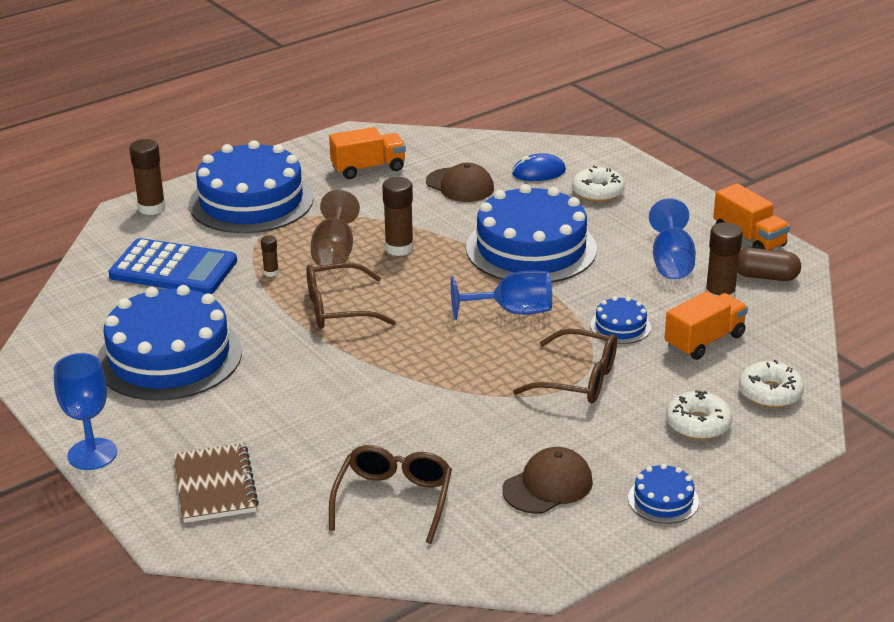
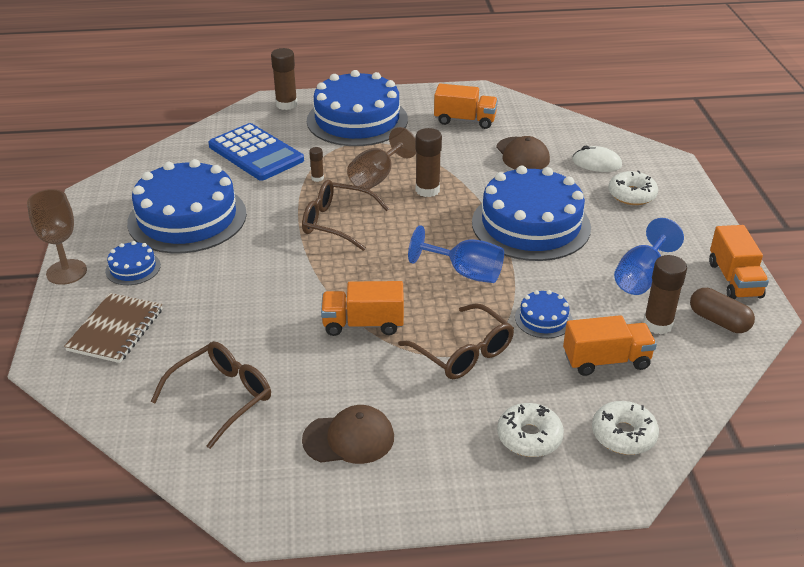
camera: 30 degrees right, 5 degrees up
(92, 454) = (66, 272): blue goblet -> brown goblet
(462, 389) = (363, 324): none -> orange truck
(538, 172) = (596, 163): blue mouse -> white mouse
(663, 500) = (432, 497): blue cake -> blue cake (133, 268)

